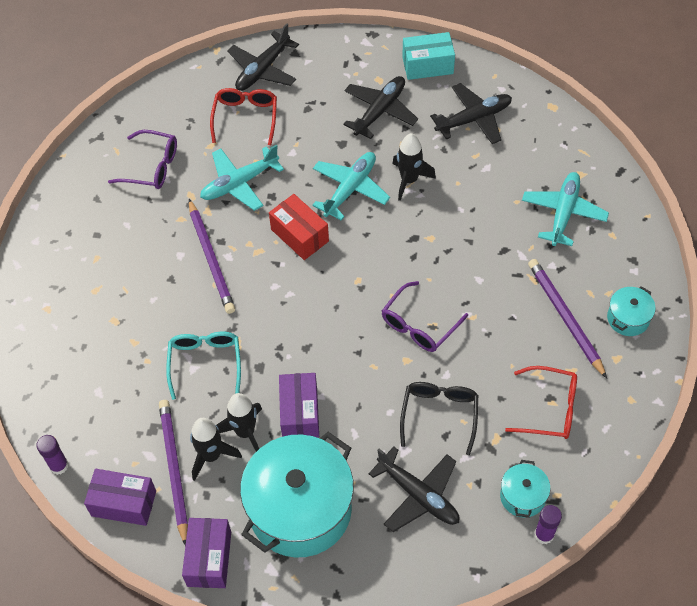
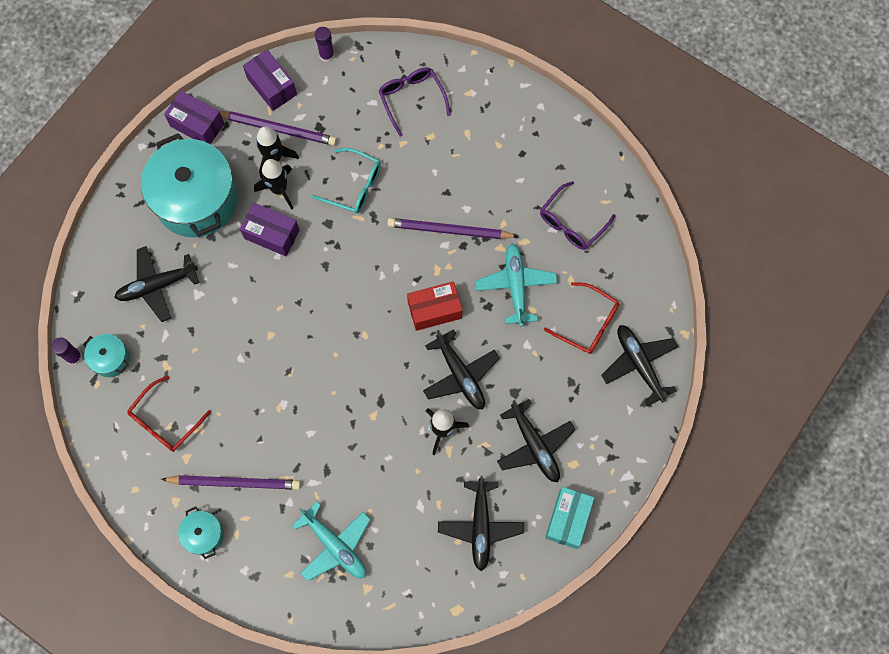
camera: 115 degrees right, 15 degrees up
(124, 503) = (272, 86): purple box -> purple box turned 75 degrees counterclockwise
(350, 189) = (460, 375): turquoise plane -> black plane
(419, 325) = (295, 361): purple glasses -> purple glasses (412, 99)
(439, 414) = (210, 335): black glasses -> none

